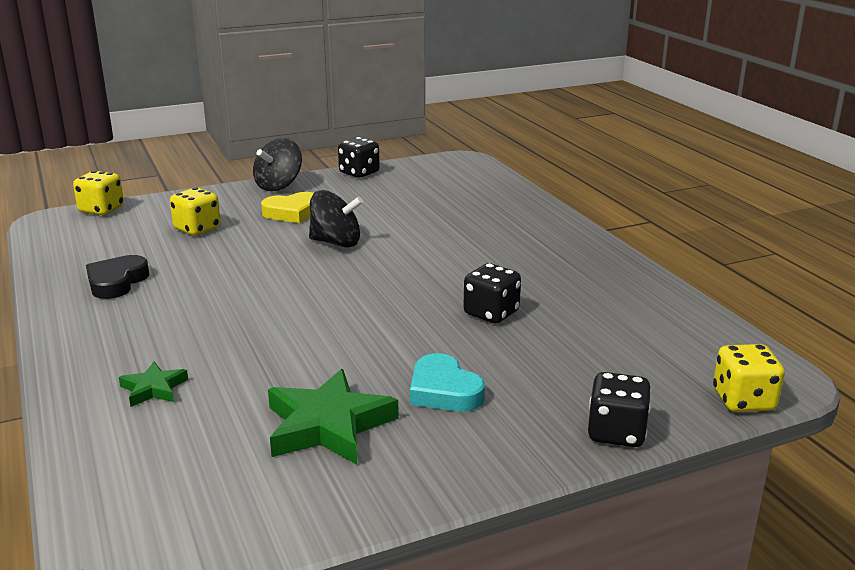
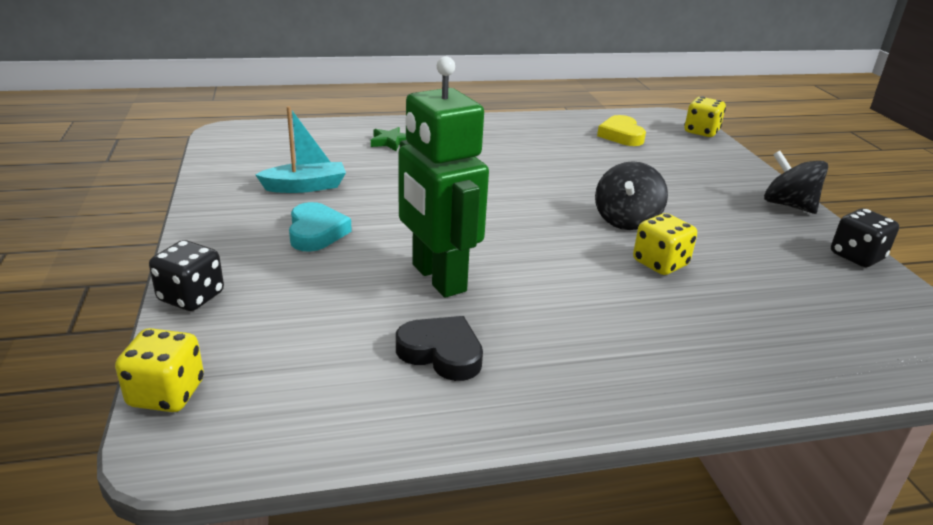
camera: 100 degrees right, 5 degrees up
(116, 282) = (554, 135): black heart -> black heart (441, 353)
(197, 229) = (660, 163): yellow dice -> yellow dice (660, 263)
(292, 212) = (707, 206): yellow heart -> yellow heart (621, 135)
(328, 425) = (305, 187): green star -> turquoise boat
(444, 391) = (316, 232): turquoise heart -> turquoise heart turned 105 degrees clockwise
(491, 313) = (437, 278): black dice -> green robot

